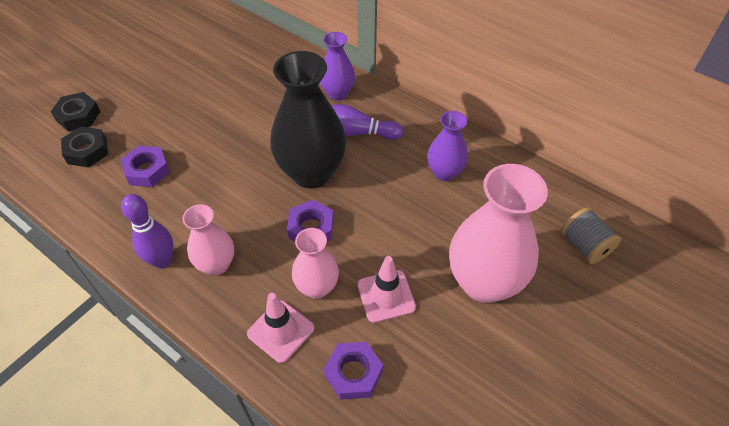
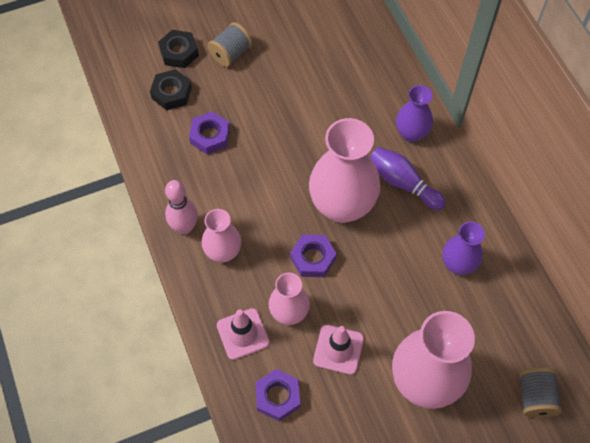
camera: 30 degrees right, 10 degrees up
(133, 98) = (231, 54): none -> grey spool
(162, 261) = (184, 227): purple bowling pin -> pink bowling pin
(311, 173) = (342, 206): black vase -> pink vase

